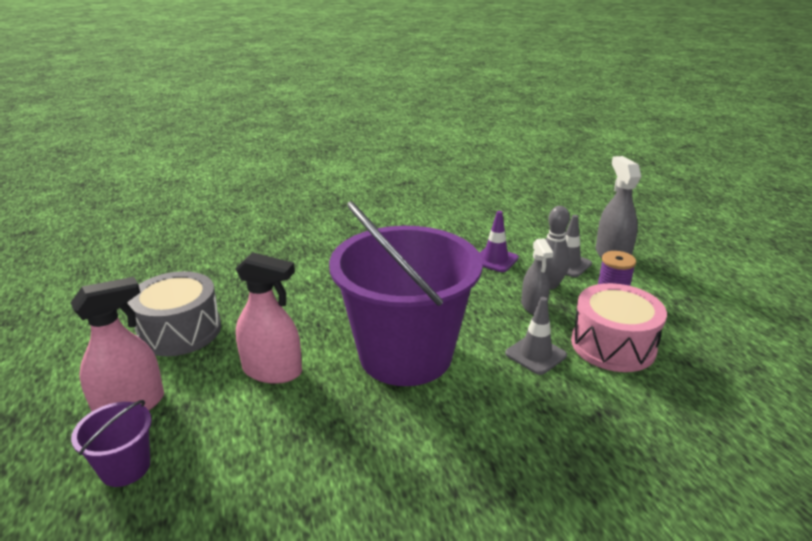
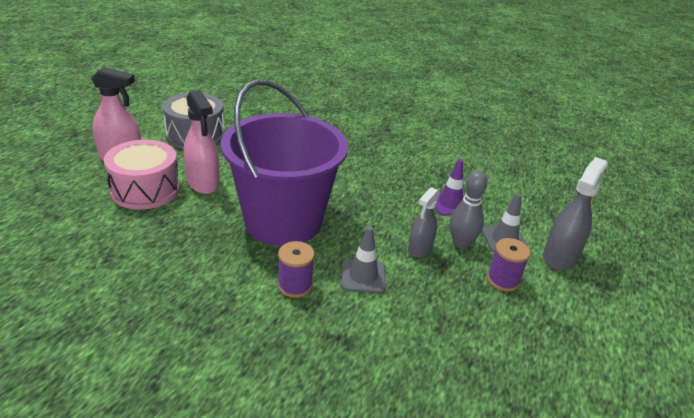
camera: 40 degrees right, 5 degrees up
(125, 467) = (79, 184): purple bucket -> none
(506, 400) = (295, 285): none -> purple spool
(613, 345) = (431, 310): pink drum -> pink drum (145, 189)

